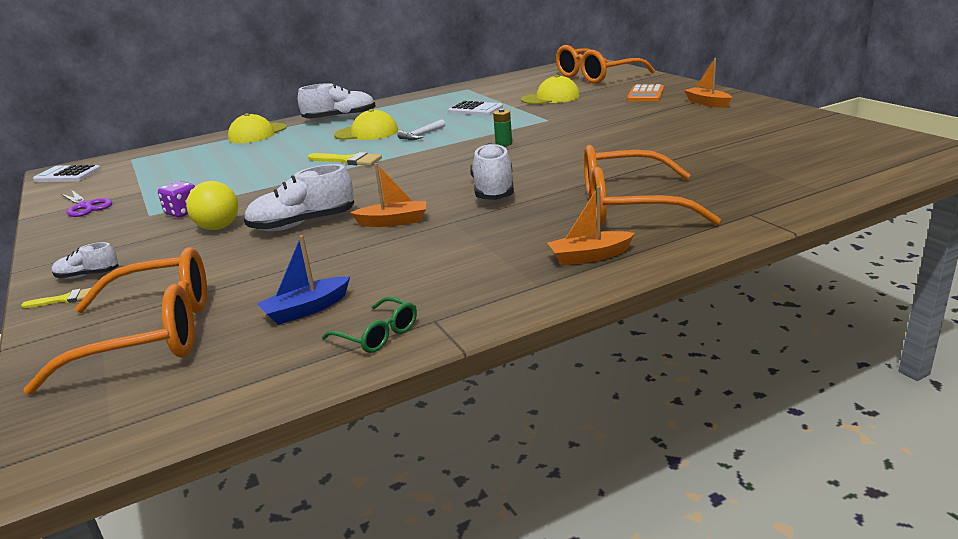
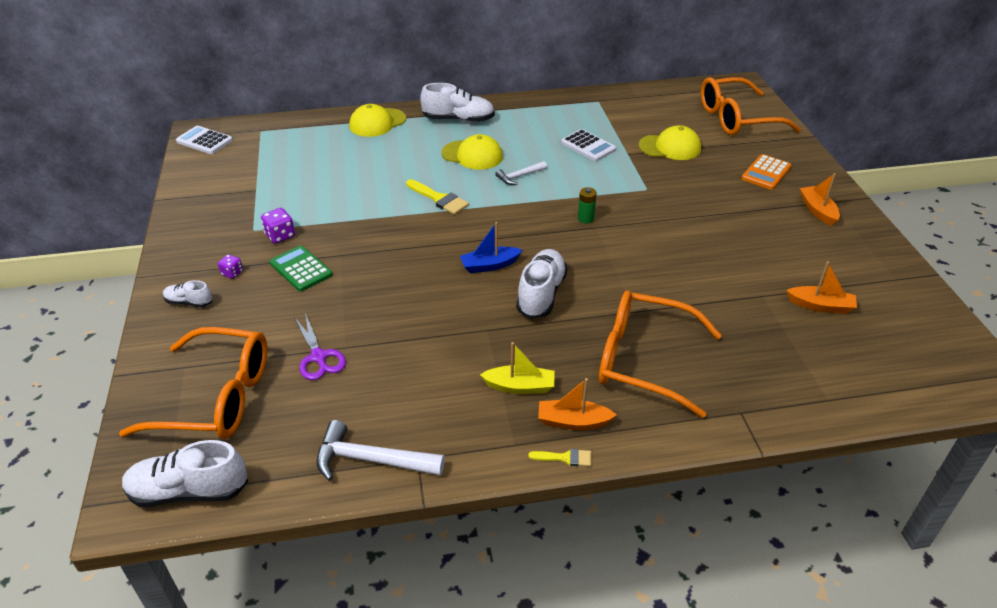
camera: 15 degrees right, 15 degrees up
(65, 299) = (167, 328): yellow brush -> yellow brush (565, 458)
(86, 206) = (208, 198): purple scissors -> purple scissors (318, 357)
(135, 246) = (232, 273): none -> purple dice
(218, 227) = (301, 269): yellow ball -> green calculator
(303, 224) = (367, 288): white shoe -> white shoe (189, 491)
(306, 309) = (331, 408): blue boat -> blue boat (489, 265)
(378, 335) = (371, 460): green glasses -> white hammer
(393, 222) = (439, 312): orange boat -> orange boat (820, 306)
(515, 247) = (520, 386): none -> yellow boat

